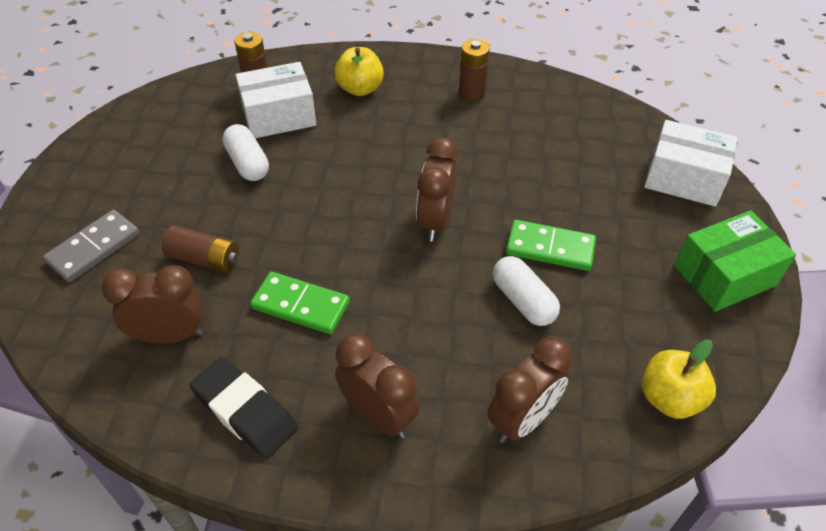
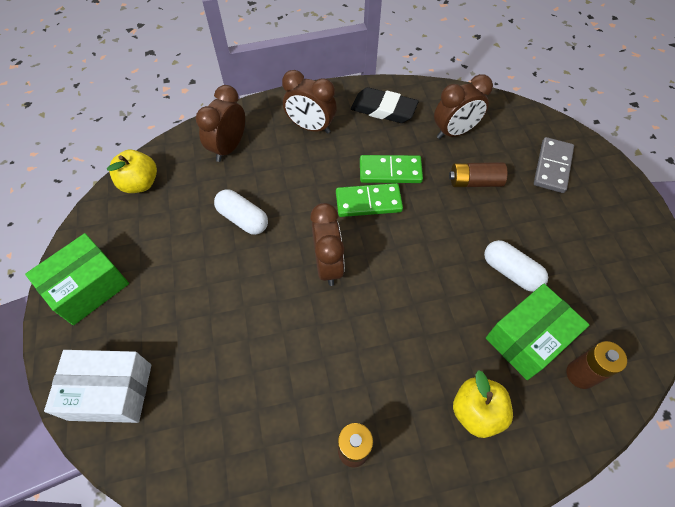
camera: 160 degrees right, 10 degrees up
(279, 116) = (528, 338): white box -> green box
(550, 248) = (230, 269): green domino -> green domino (368, 202)

